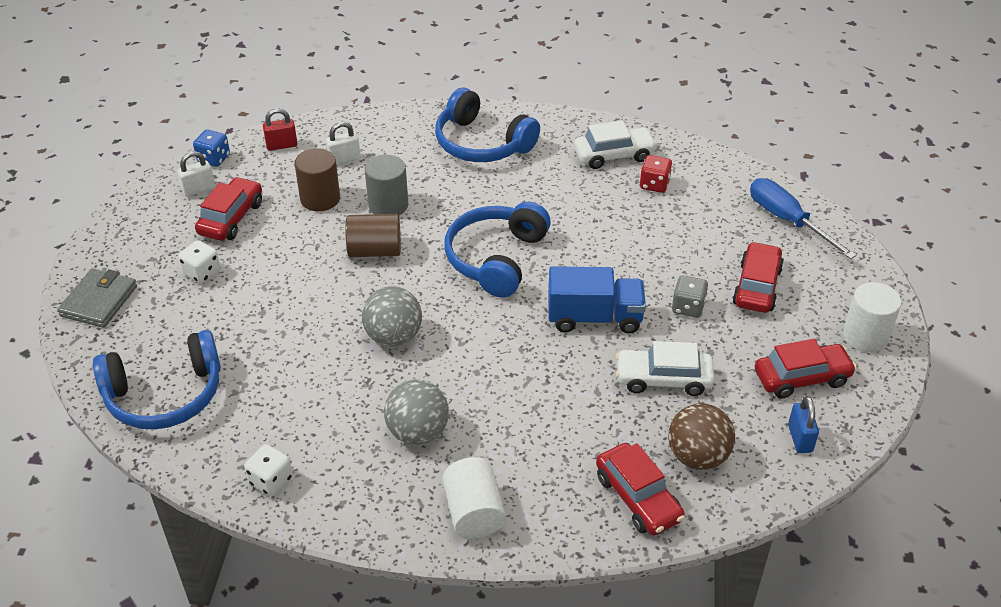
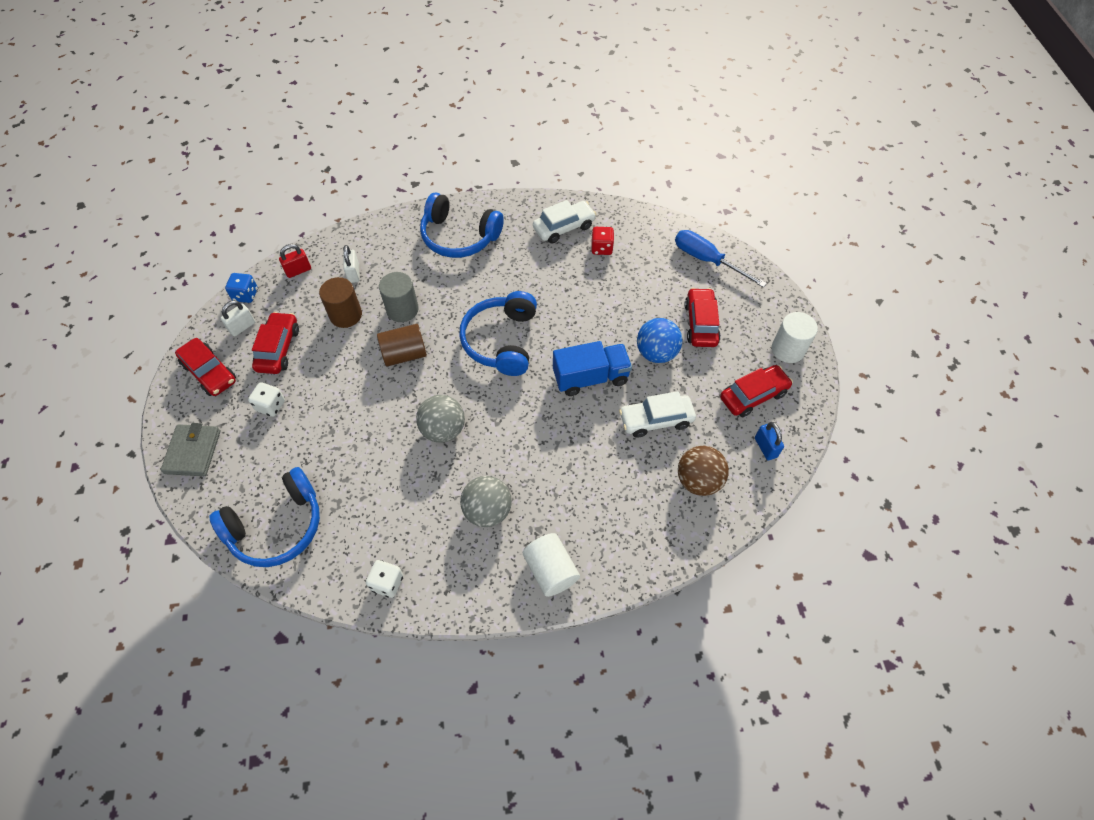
camera: 15 degrees left, 15 degrees up
(344, 159) = (354, 273): white padlock -> white padlock turned 60 degrees counterclockwise
(638, 498) = (666, 527): red car -> red car (210, 372)
(688, 307) = (656, 353): grey dice -> blue ball

